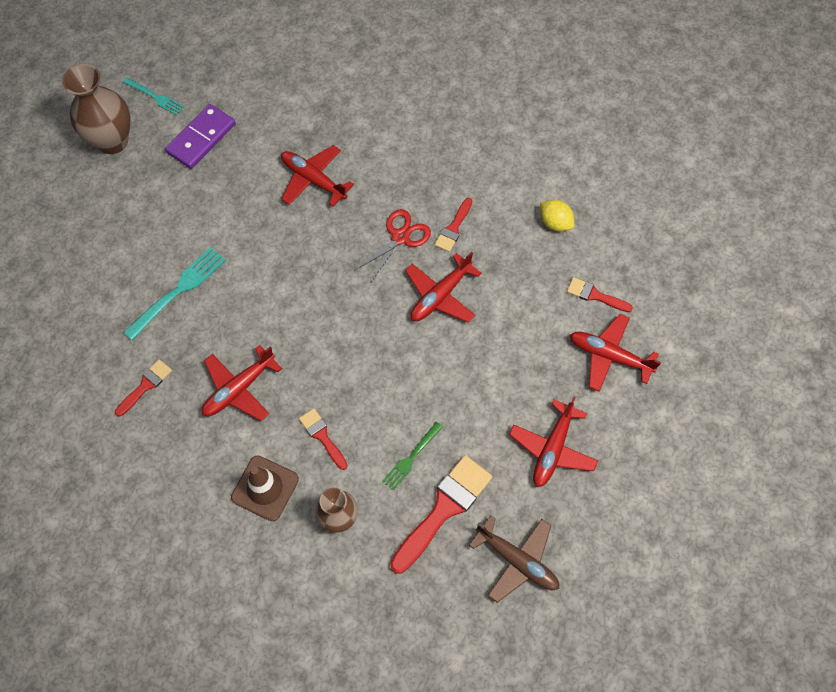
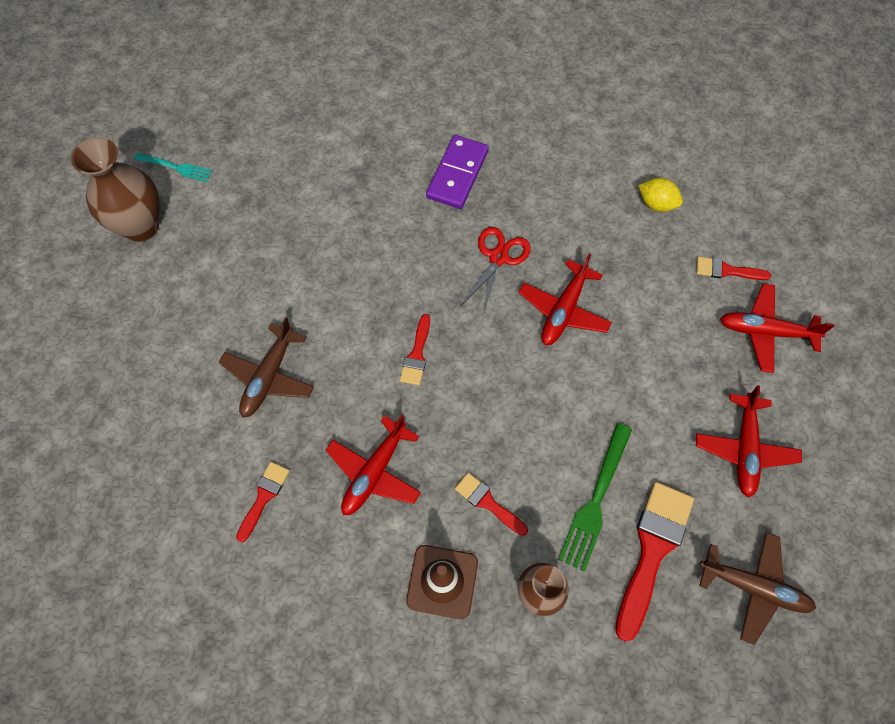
camera: 15 degrees left, 0 degrees up
(178, 291) = (268, 377): turquoise fork -> brown plane
(201, 138) = (242, 200): purple domino -> purple domino (457, 174)
(313, 179) = (382, 217): red plane -> none
(411, 457) = (595, 500): green fork -> green fork, size x1.61
(453, 228) = (552, 234): red brush -> red brush (417, 355)

